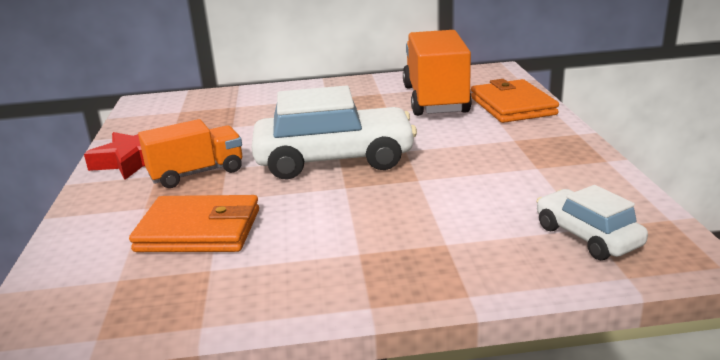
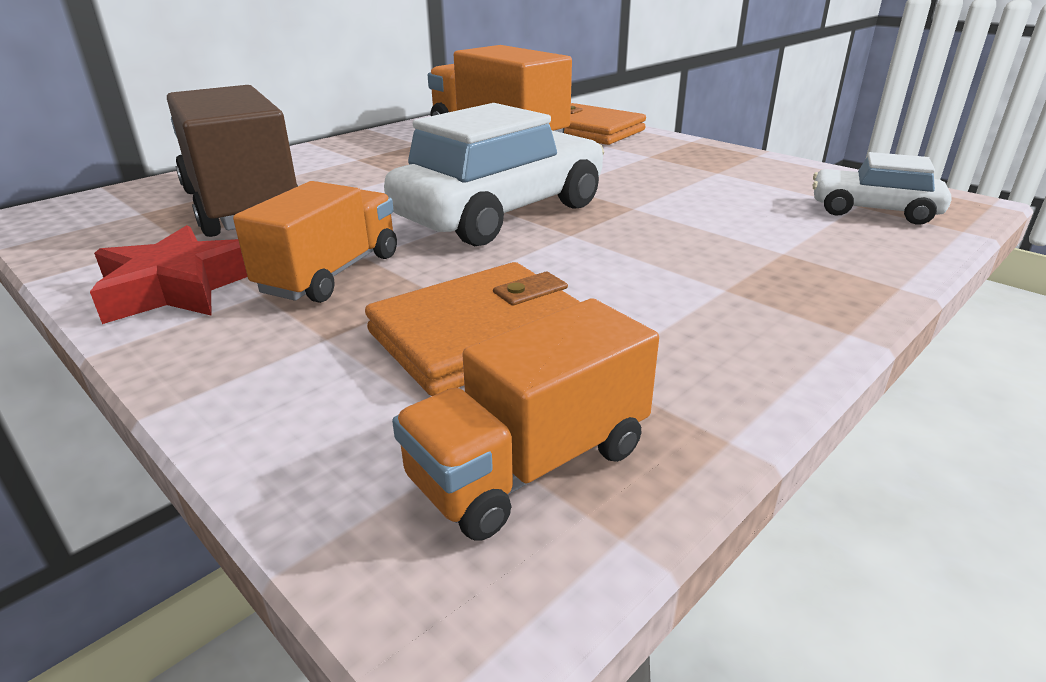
camera: 40 degrees left, 5 degrees up
(116, 296) = (530, 465): none -> orange truck
(223, 119) = (242, 206): none -> brown truck

